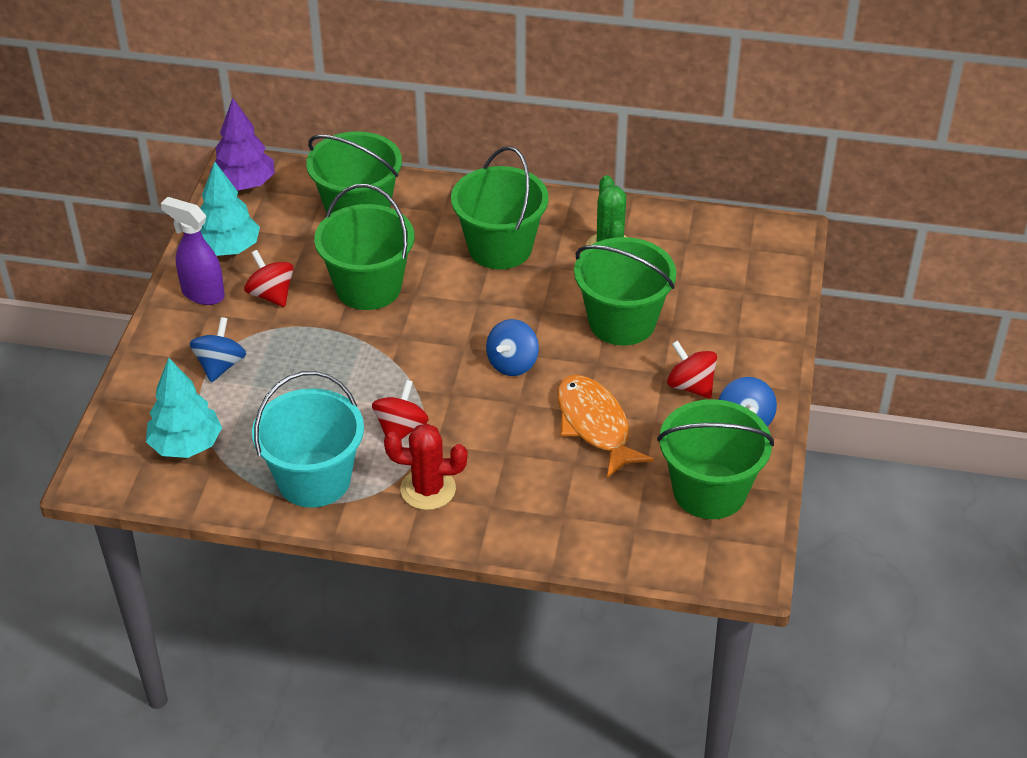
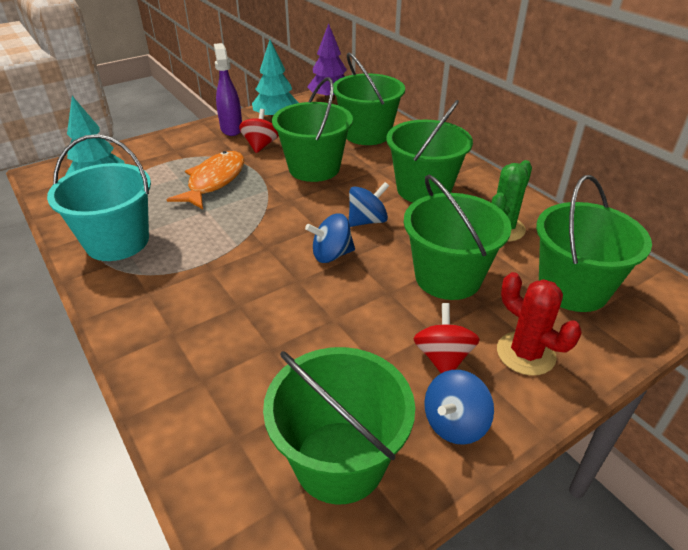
camera: 45 degrees right, 5 degrees down
(220, 365) = (182, 161): blue spinning top -> blue spinning top (367, 221)
(401, 429) = (206, 247): red spinning top -> none
(428, 489) = (158, 293): red cactus -> red cactus (525, 353)
(595, 425) = (325, 332): orange fish -> orange fish (214, 181)
(714, 272) = (573, 288): none -> green bucket

